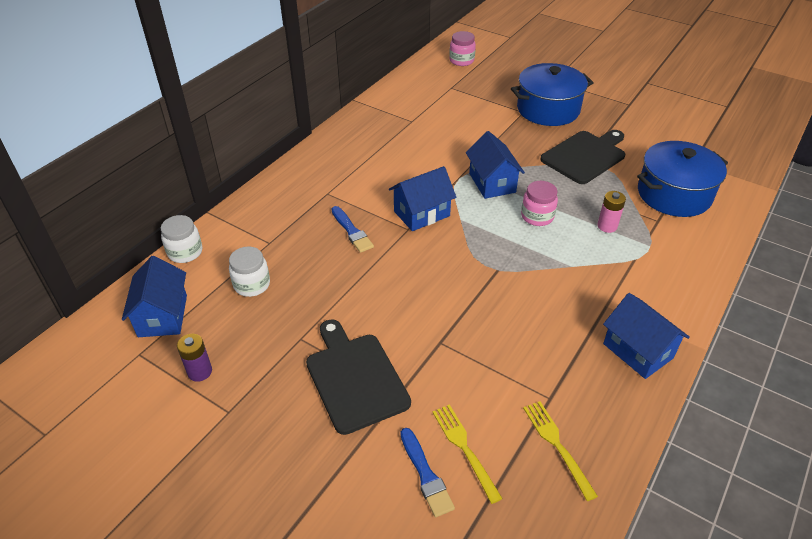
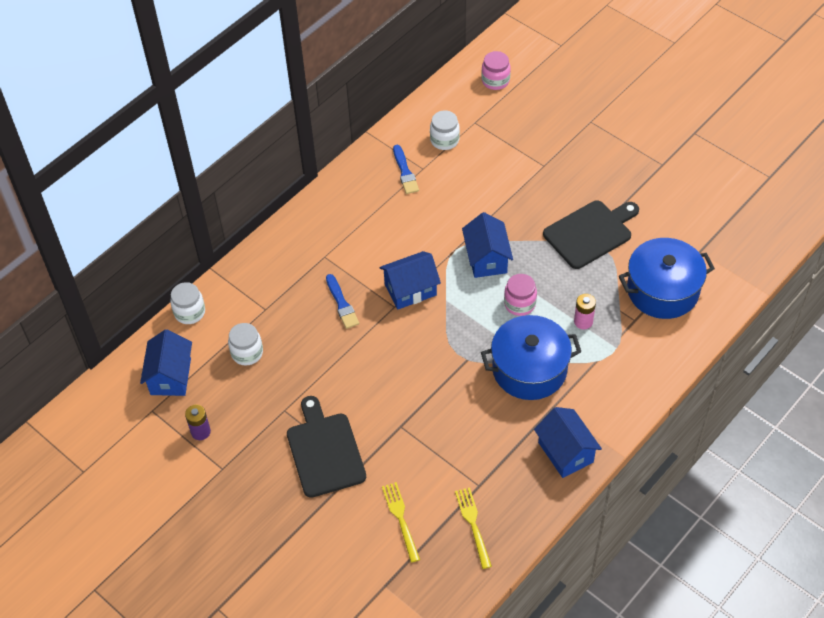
camera: 10 degrees right, 10 degrees up
(426, 475) = (367, 535): blue brush -> blue brush (405, 172)
(427, 101) = (444, 140): none -> white jar
(548, 109) = (571, 164): blue pot -> blue pot (529, 369)

